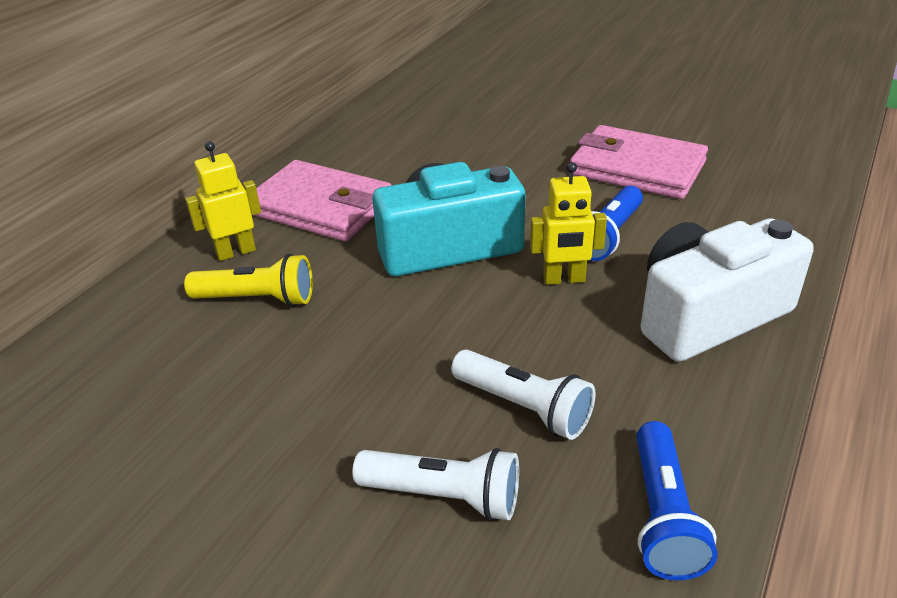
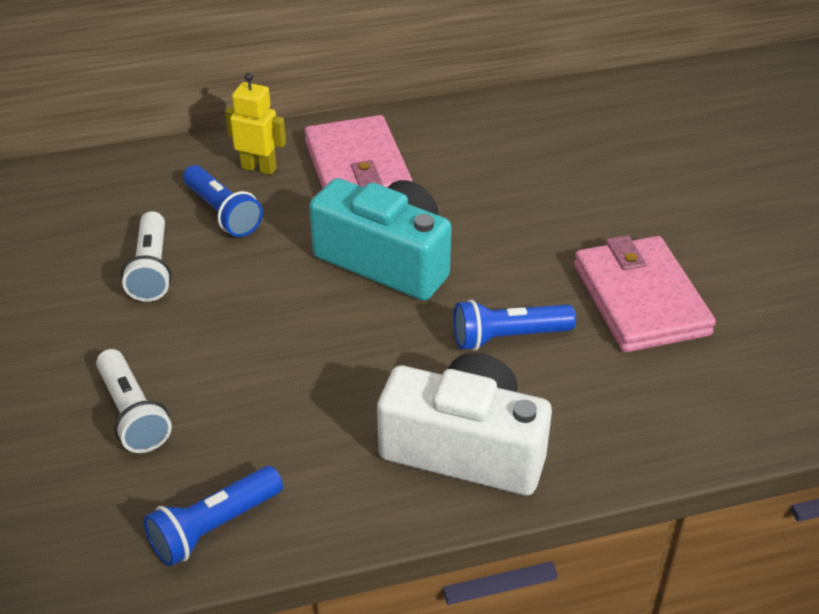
camera: 45 degrees right, 5 degrees up
(258, 299) = (223, 213): yellow flashlight -> blue flashlight
(524, 407) = (250, 404): white flashlight -> white flashlight (152, 269)
(564, 279) = (418, 344): yellow robot -> none

